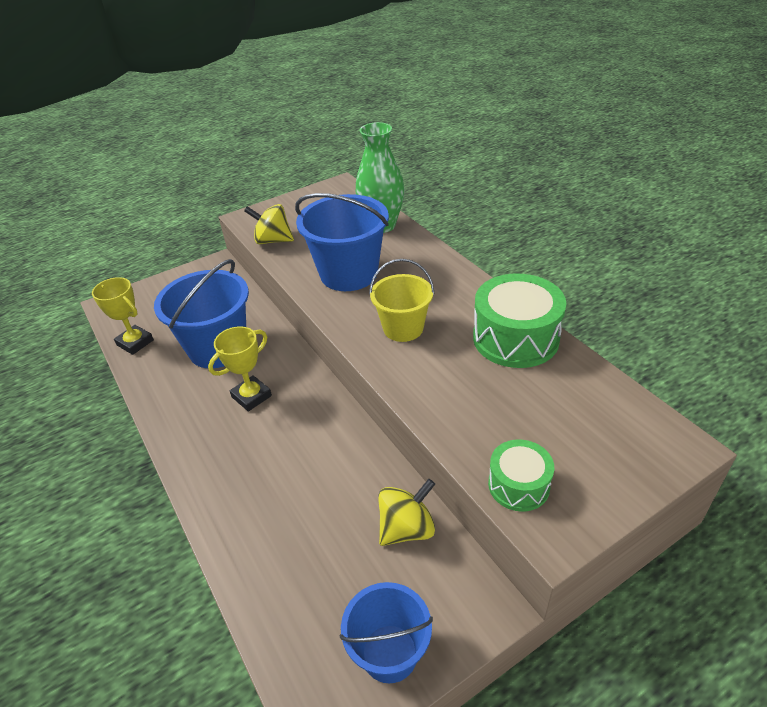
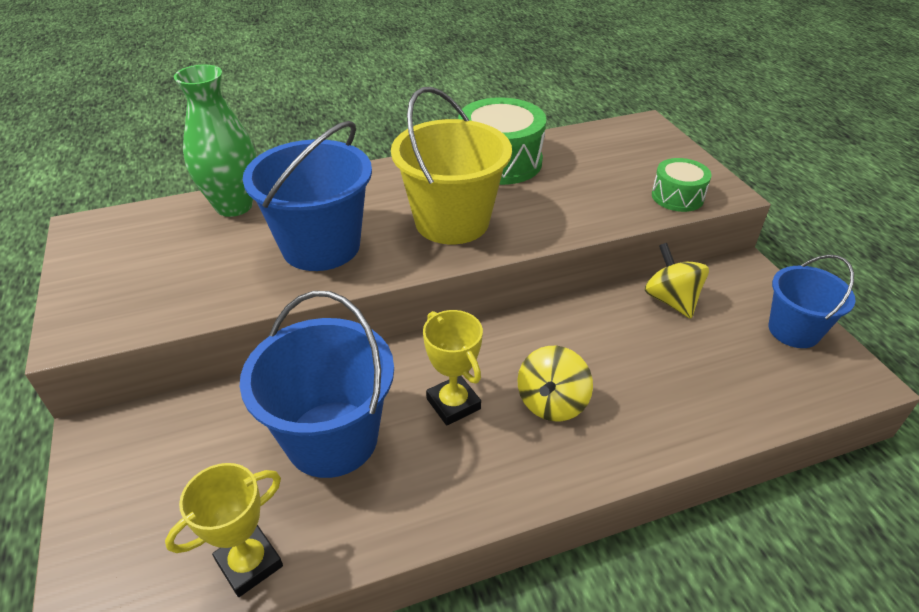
camera: 80 degrees left, 0 degrees up
(273, 240) = (177, 308): yellow spinning top -> yellow spinning top (551, 403)
(403, 328) = (452, 222): yellow bucket -> yellow bucket, size x1.60

